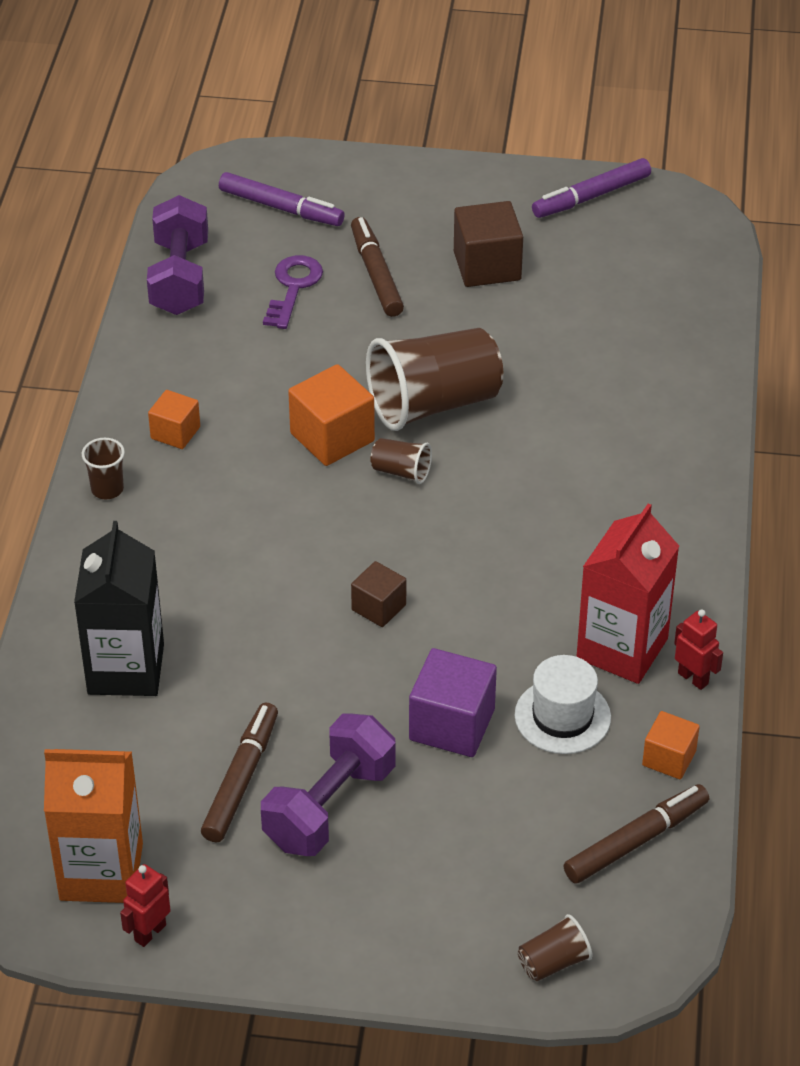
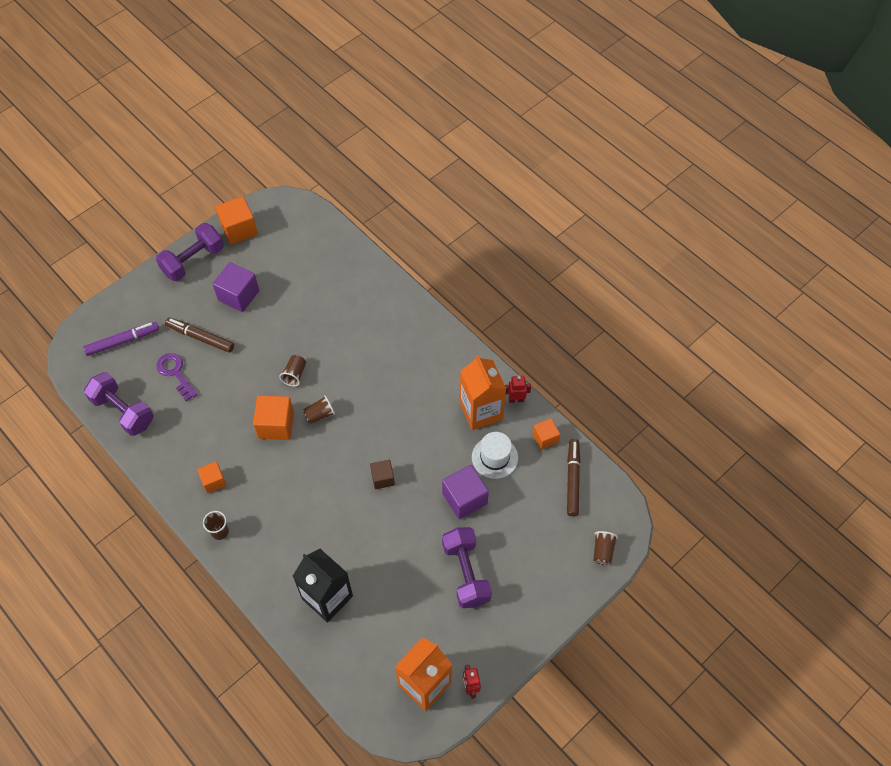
camera: 50 degrees left, 15 degrees up
(241, 779) = (424, 595): brown marker -> none
(433, 404) = (295, 374): brown cup -> brown cup, size x0.44
(484, 188) = (193, 261): none -> purple dumbbell
(487, 266) = (238, 295): brown cube -> purple cube
(591, 197) = (239, 229): purple marker -> orange cube
(622, 648) = (481, 411): red carton -> orange carton

